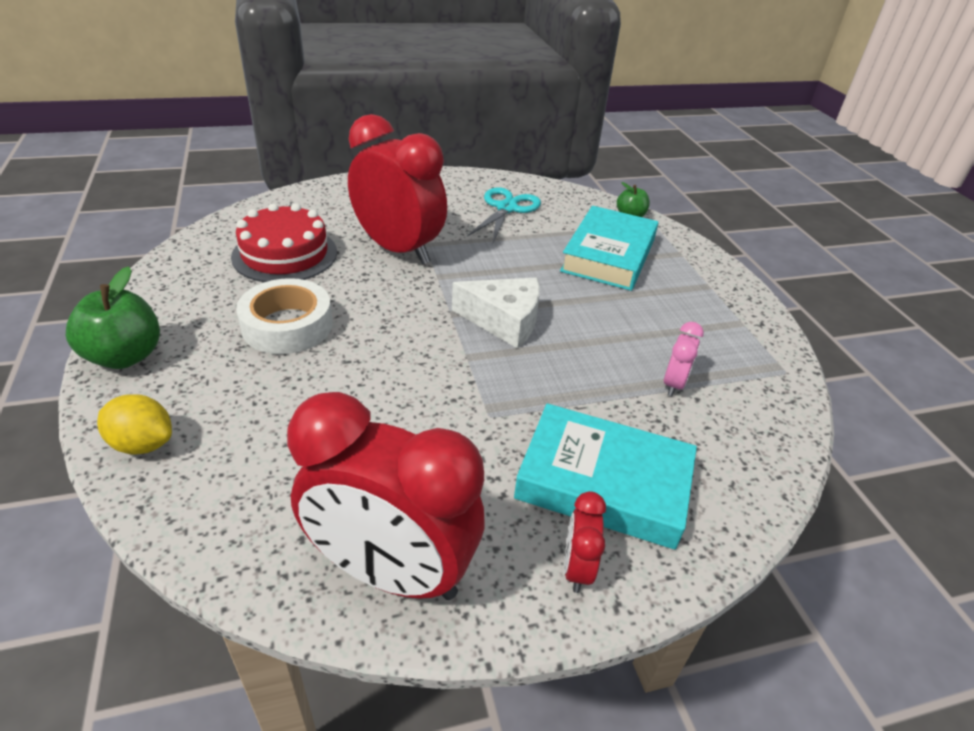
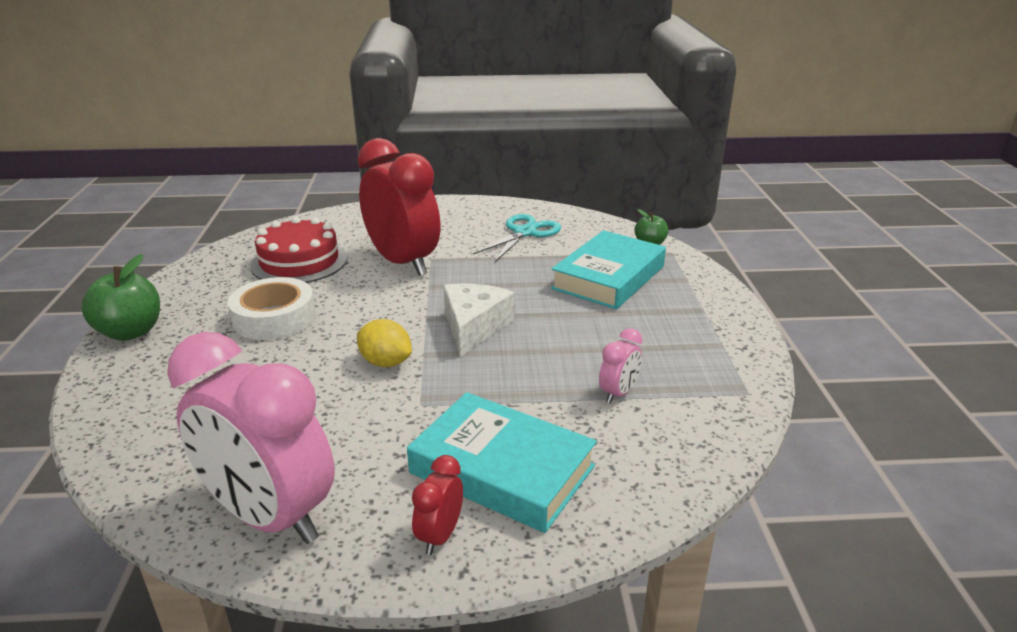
camera: 15 degrees right, 10 degrees down
(143, 444) = (114, 398): yellow lemon -> yellow lemon (385, 362)
(391, 572) = (270, 517): red clock -> pink clock
(504, 321) = (474, 327): white cheese -> white cheese turned 105 degrees counterclockwise

